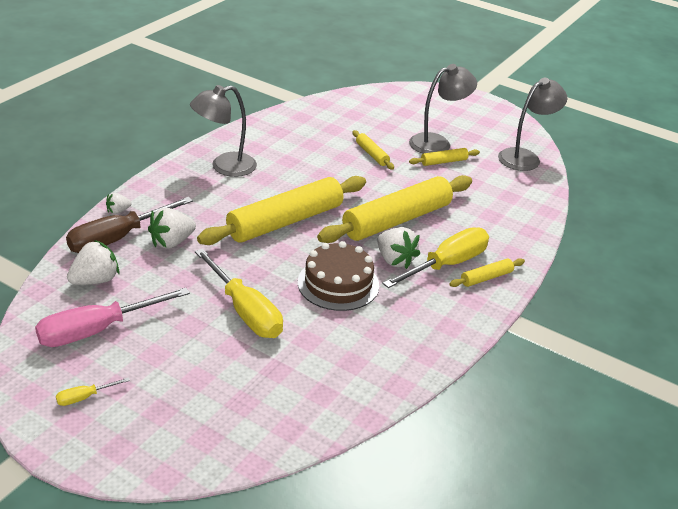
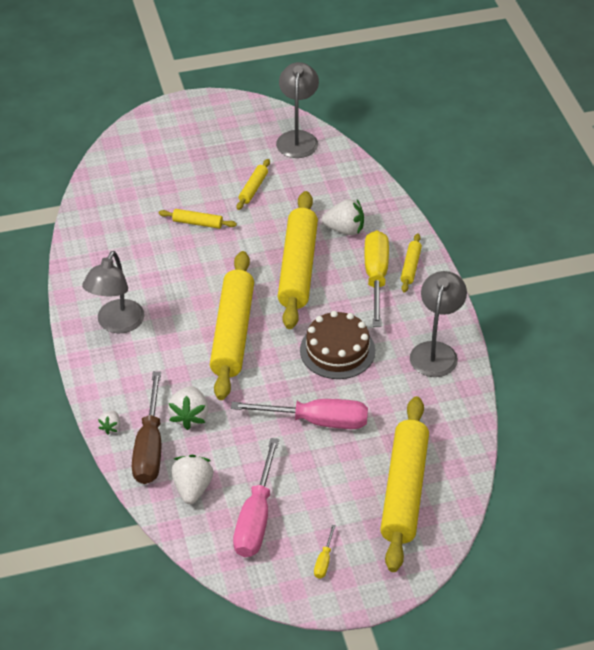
camera: 45 degrees left, 10 degrees up
(223, 408) = (404, 491): none -> yellow rolling pin
(245, 311) = (317, 421): yellow screwdriver -> pink screwdriver
(394, 260) = (342, 302): white strawberry -> white strawberry (344, 229)
(437, 143) = (224, 173): grey lamp -> grey lamp (436, 351)

